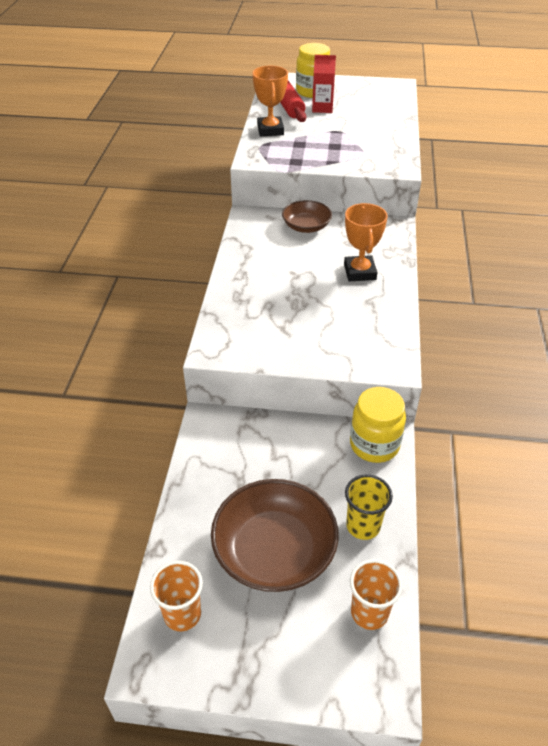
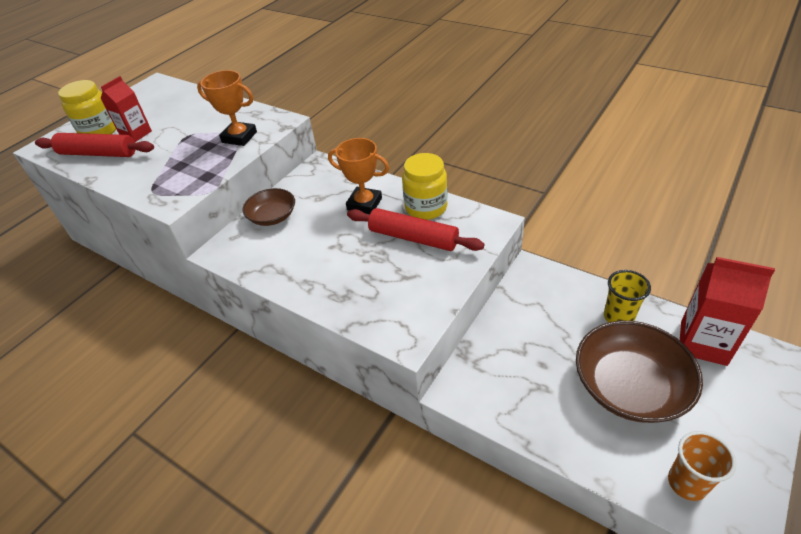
camera: 60 degrees left, 0 degrees up
(270, 130) = (133, 177): orange trophy -> orange trophy (239, 137)
(335, 317) = (413, 238): none -> red rolling pin
(369, 612) = (703, 343): orange cup -> red carton
(374, 445) = (536, 280): yellow jar -> yellow jar (426, 207)

